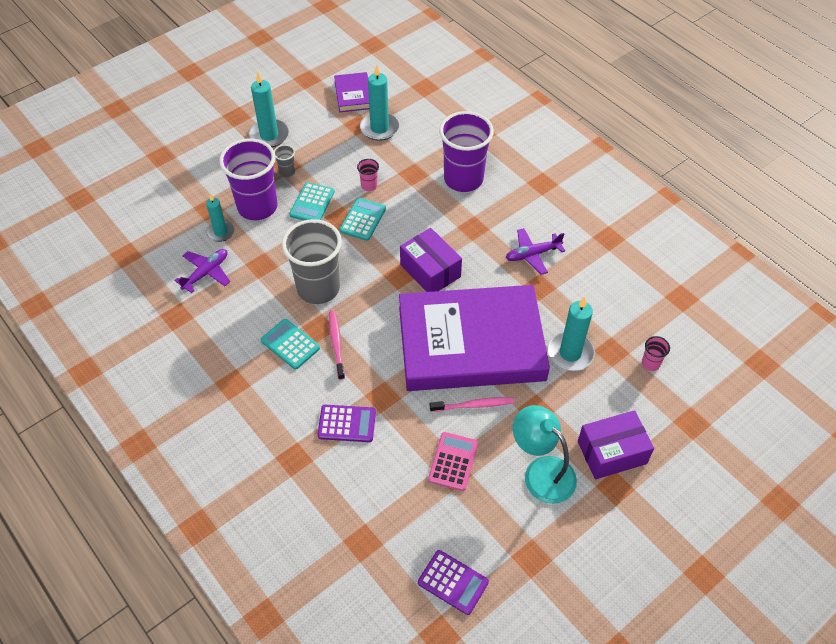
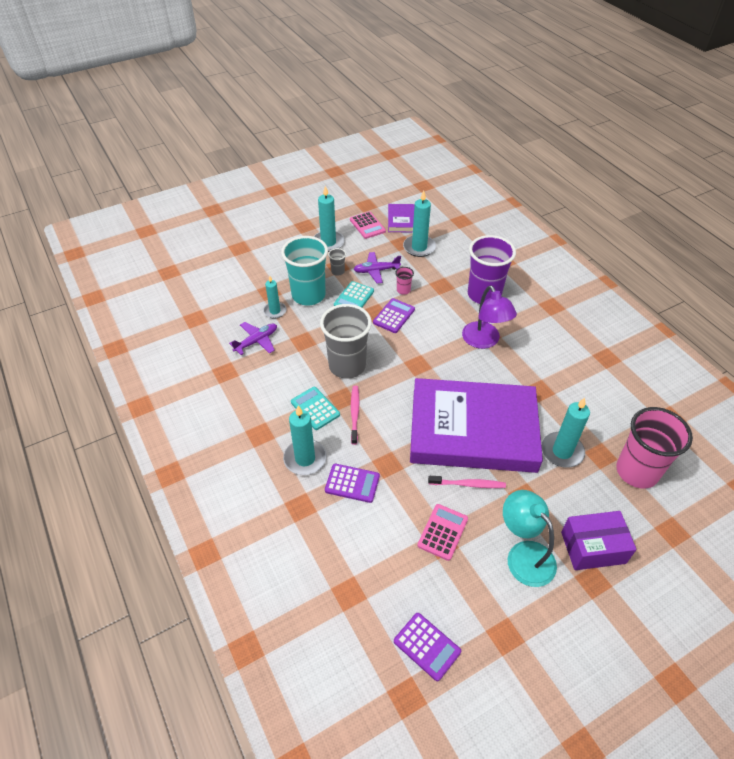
camera: 10 degrees right, 5 degrees down
(257, 207) = (308, 295): purple cup -> turquoise cup
(289, 404) = (305, 458): none -> turquoise candle
(313, 107) = (367, 225): none -> pink calculator
(363, 219) = (394, 316): turquoise calculator -> purple calculator
(430, 271) = (445, 364): purple box -> none
(470, 236) = (484, 341): none -> purple lamp
(532, 254) = (537, 363): purple plane -> purple plane (376, 271)
(650, 363) = (637, 471): pink cup -> pink cup, size x2.42

